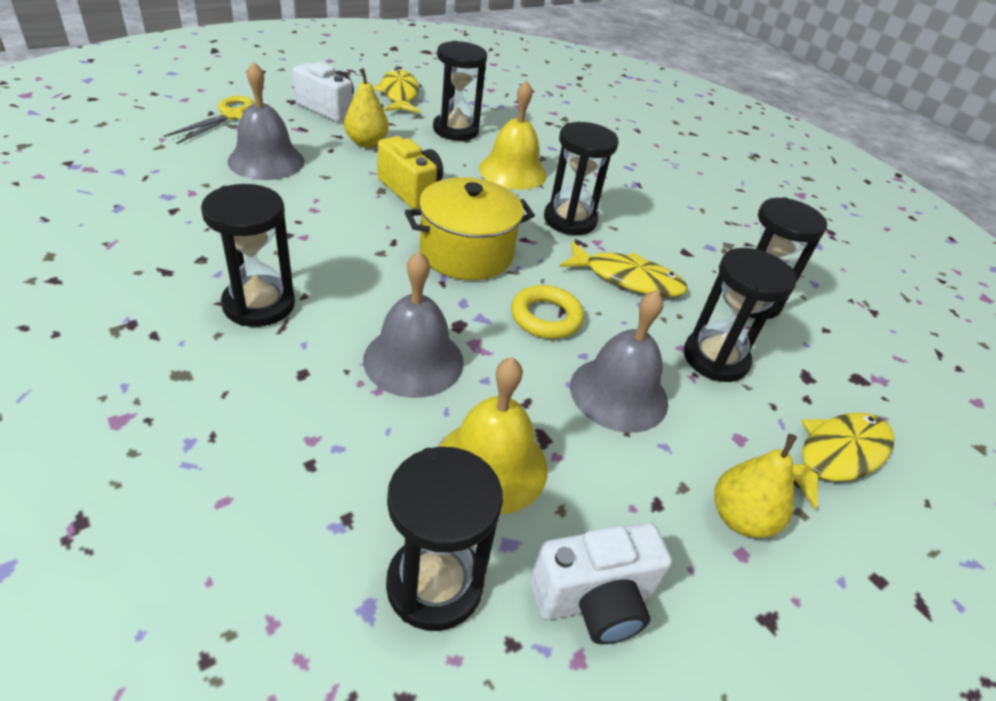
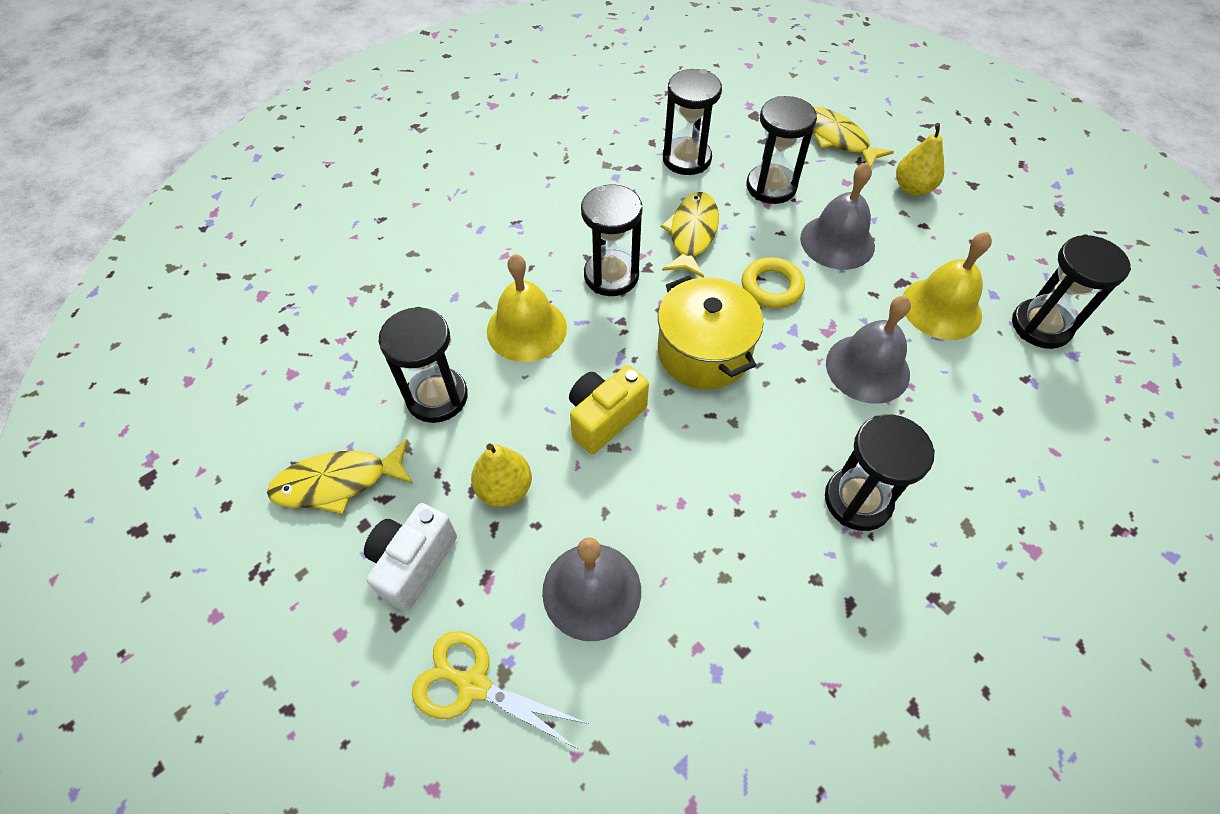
camera: 90 degrees left, 15 degrees up
(594, 600) = (1006, 254): white camera -> none

